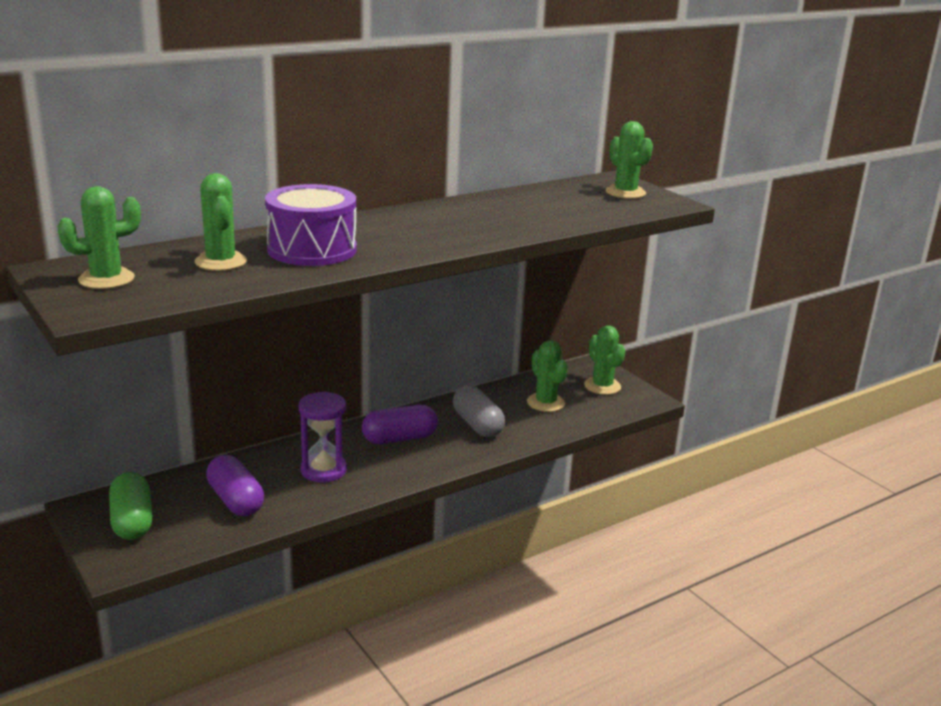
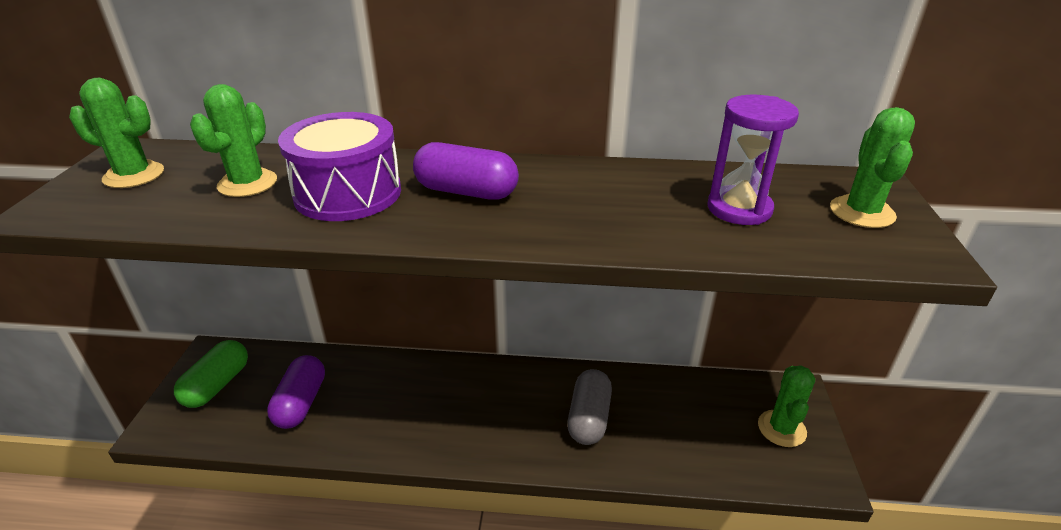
camera: 40 degrees right, 10 degrees up
(323, 470) = (398, 404): purple hourglass -> purple hourglass (739, 209)
(399, 438) = (499, 398): purple capsule -> purple capsule (466, 191)
(545, 403) = (691, 422): green cactus -> none

